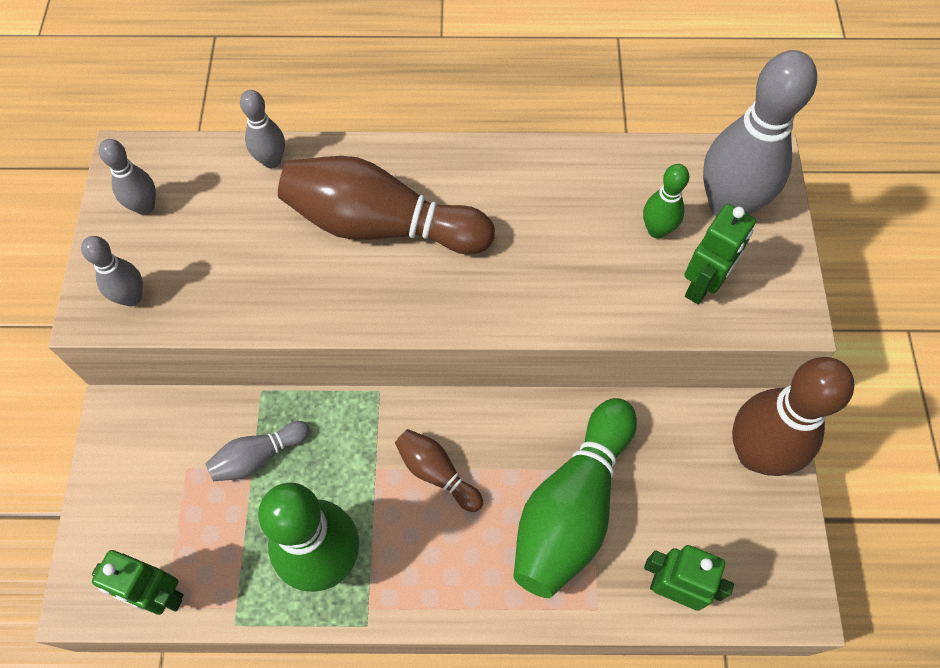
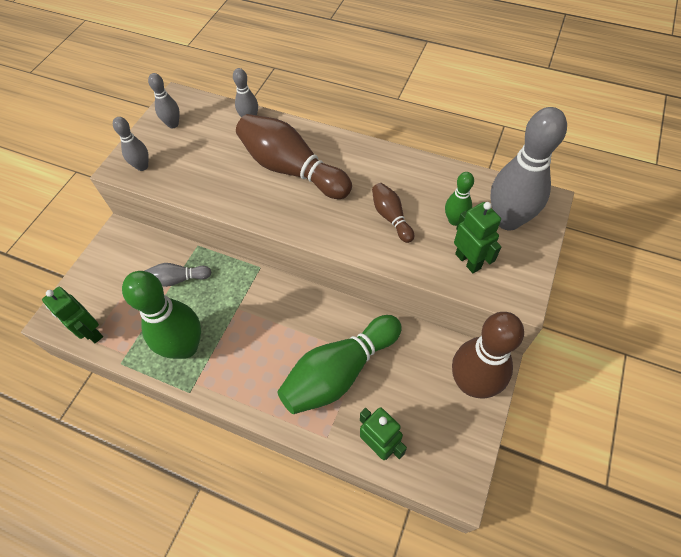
camera: 25 degrees right, 5 degrees down
(437, 473) = (270, 323): brown bowling pin -> brown bowling pin (391, 217)
(702, 286) = (468, 261): green robot -> green robot turned 90 degrees counterclockwise

